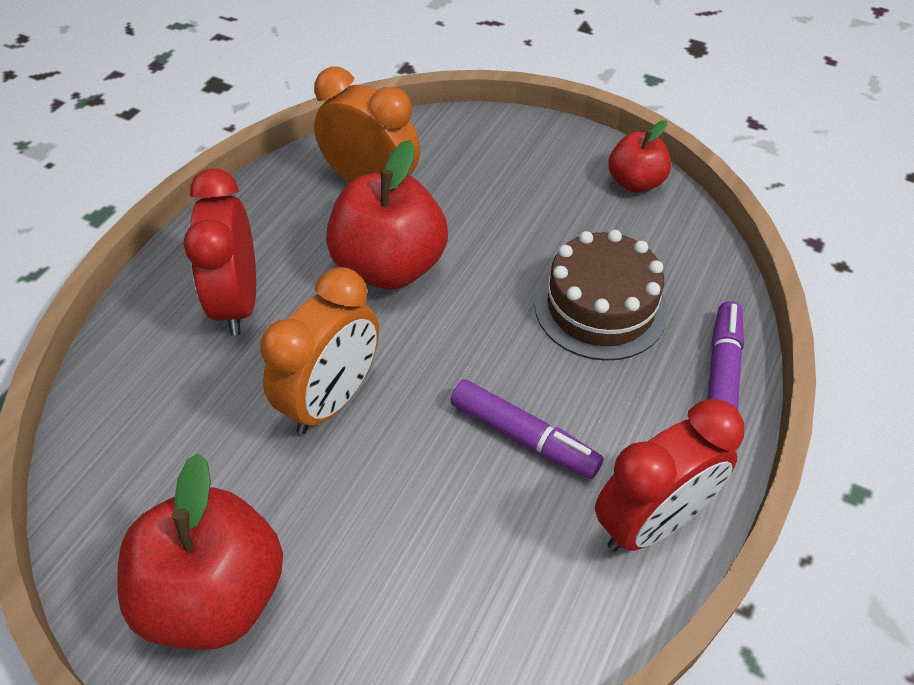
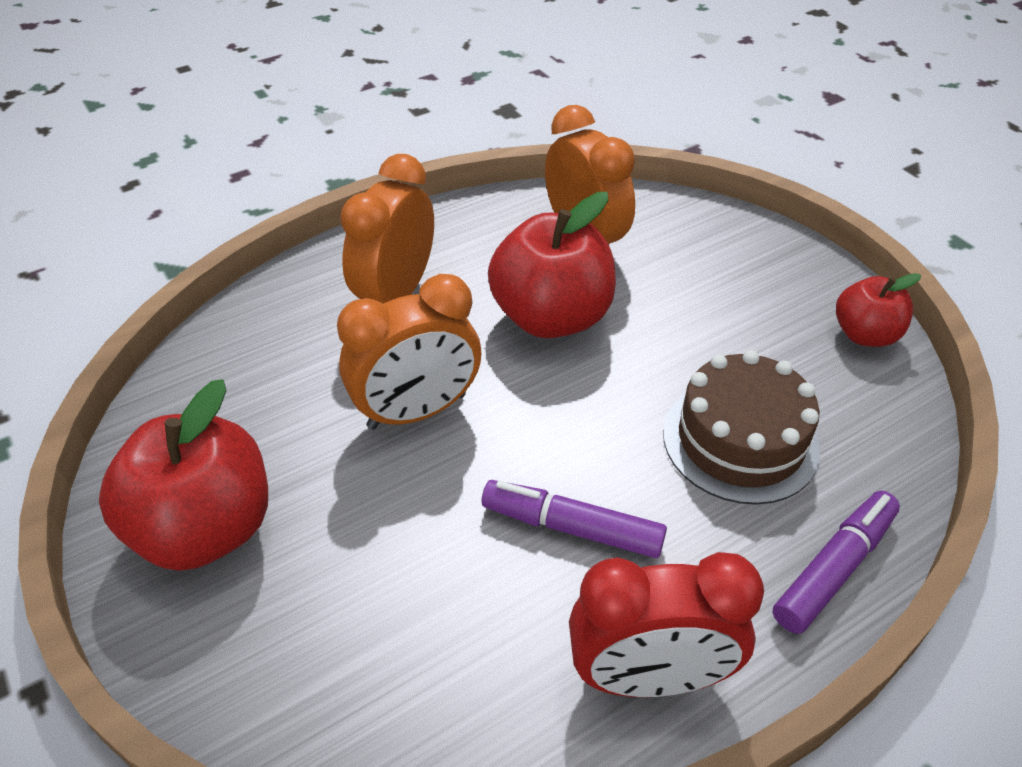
camera: 30 degrees right, 5 degrees down
(237, 302) = (396, 294): red clock -> orange clock
(523, 436) = (572, 528): purple marker -> purple marker turned 135 degrees clockwise

